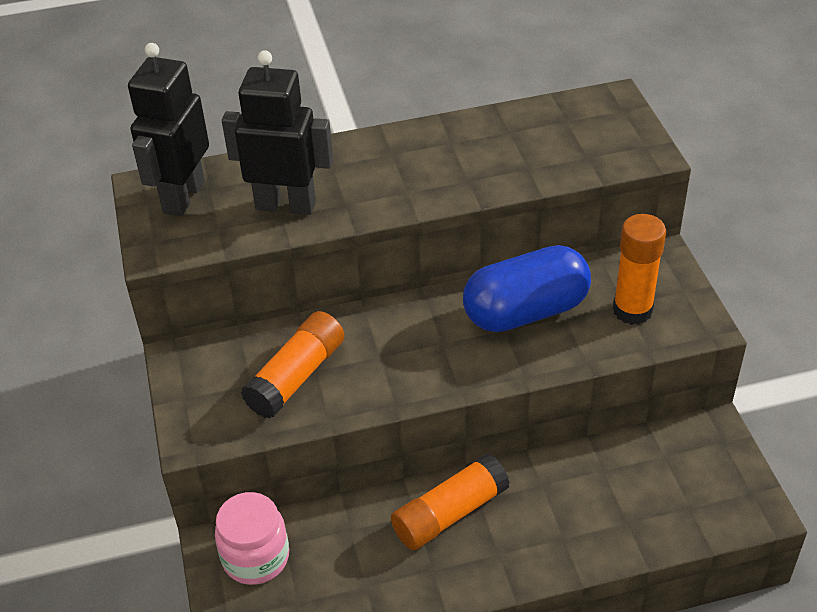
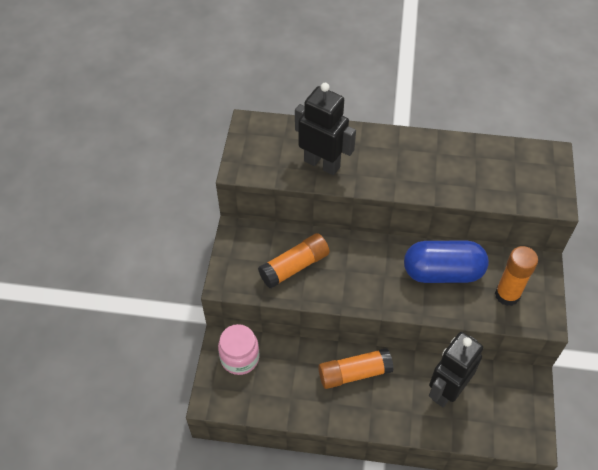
camera: 20 degrees right, 10 degrees up
(183, 197) = (267, 138): black robot -> black robot (446, 390)

